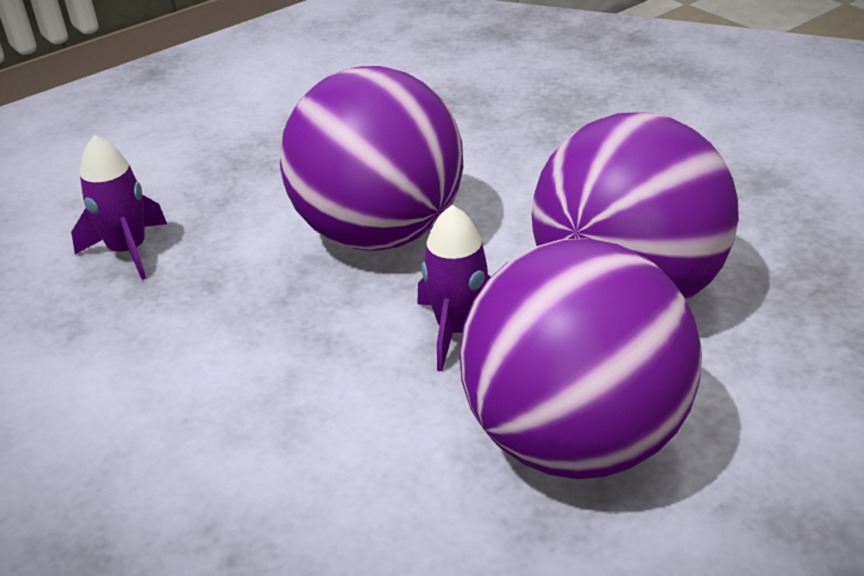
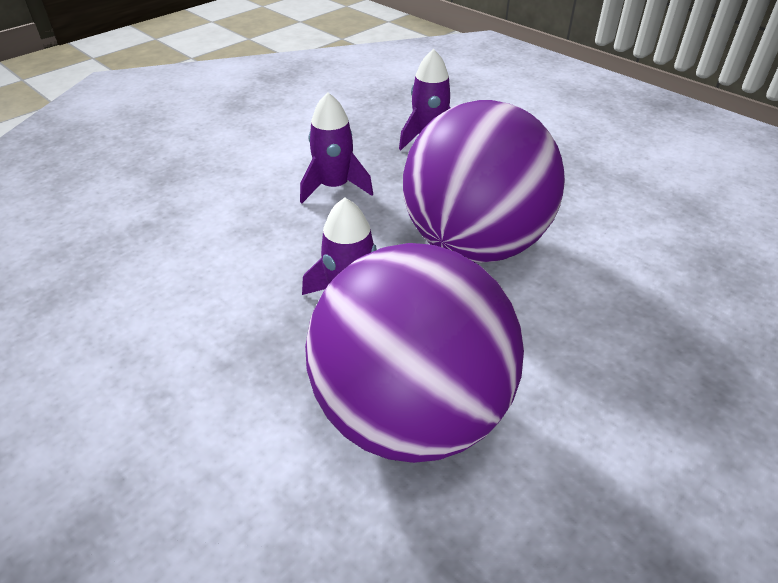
camera: 80 degrees right, 5 degrees up
(213, 343) = (334, 187): none -> purple rocket
(575, 440) = (215, 377): purple ball -> none

